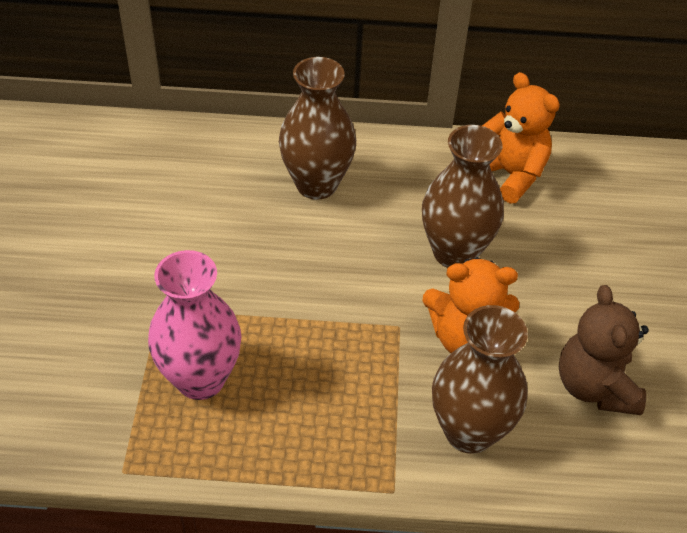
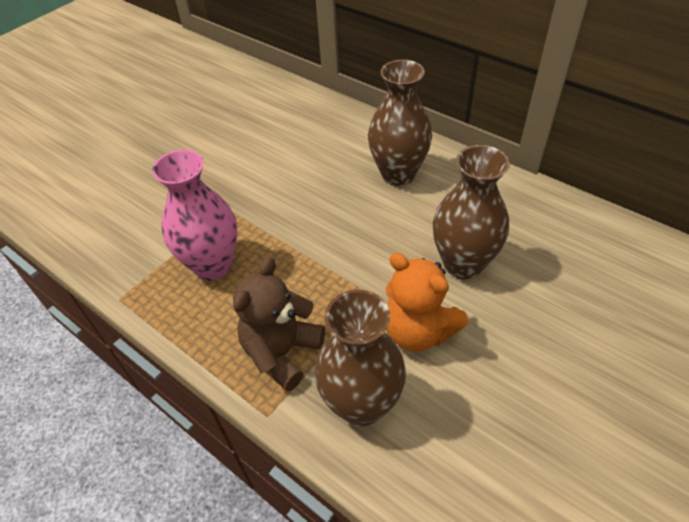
camera: 40 degrees right, 0 degrees up
(510, 174) = (558, 226): orange teddy bear -> none
(594, 386) = (499, 430): brown teddy bear -> brown teddy bear (282, 352)

